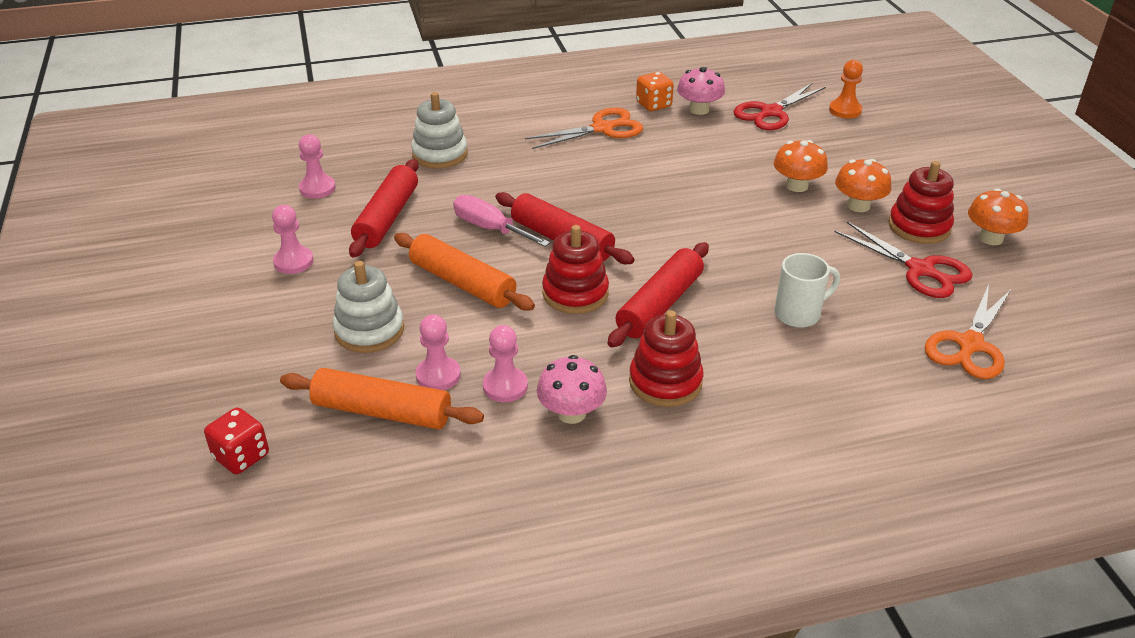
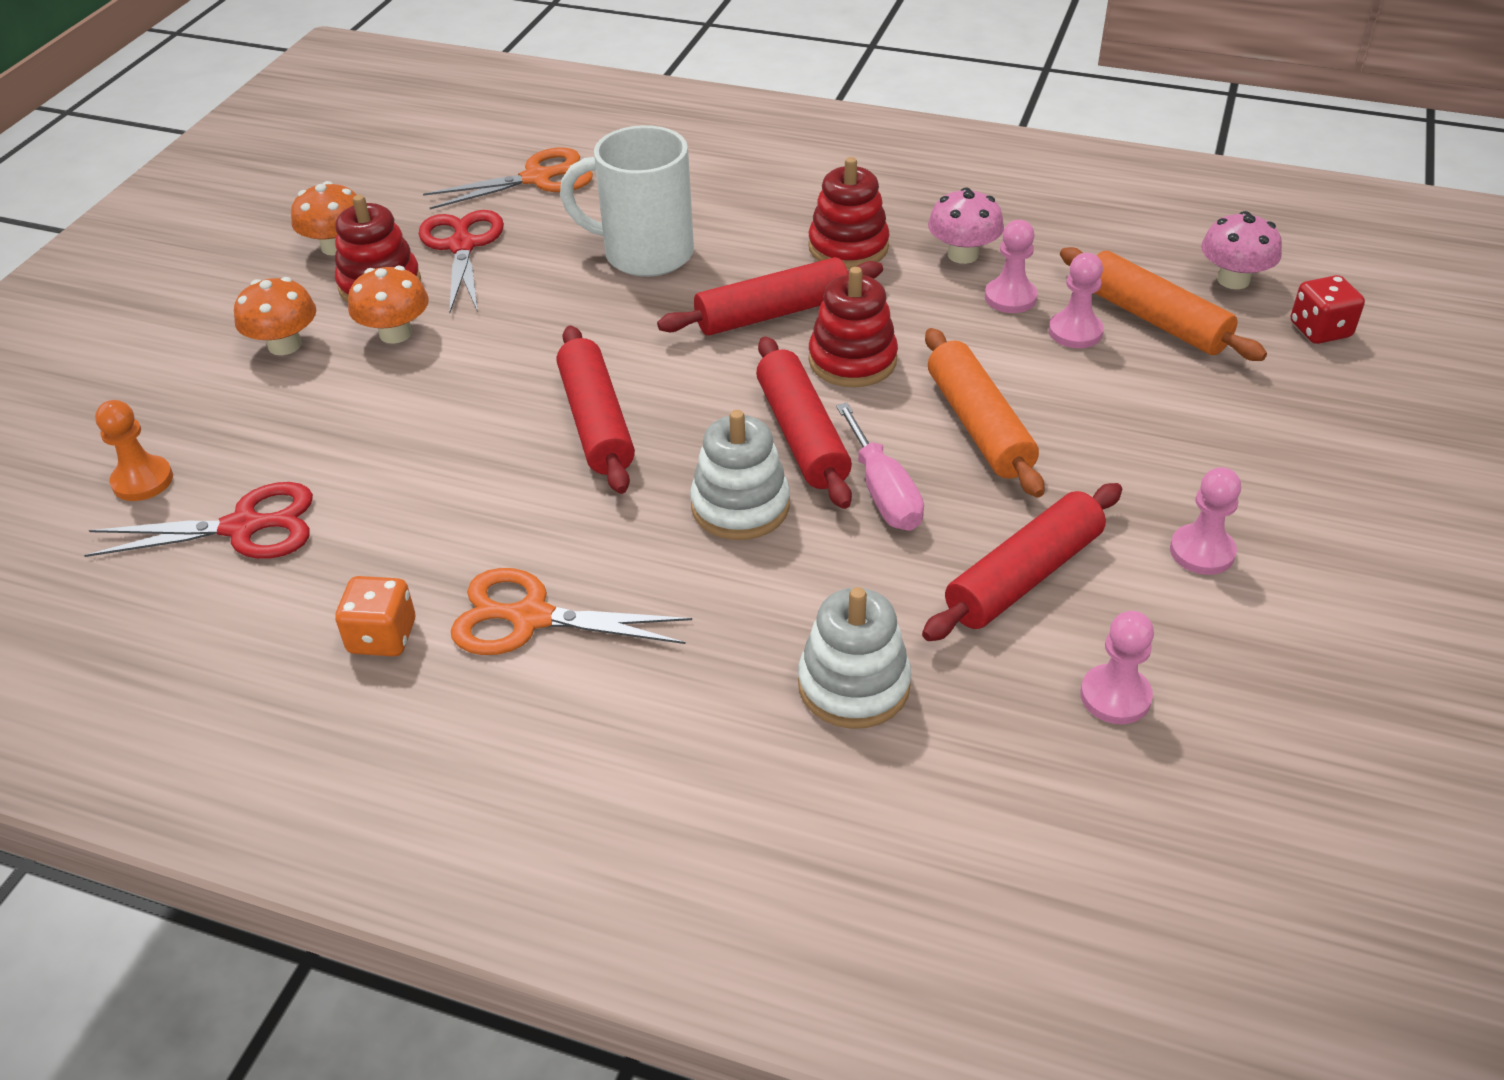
camera: 145 degrees left, 5 degrees up
(369, 330) = (1131, 408): white stacking toy -> white stacking toy (740, 506)
(680, 205) = (596, 422): none -> red rolling pin
(699, 110) = (332, 587): pink mushroom -> pink mushroom (1233, 280)
(797, 186) = (418, 388): orange mushroom -> orange mushroom (285, 345)
(799, 314) = (644, 254): white mug -> white mug, size x1.65

